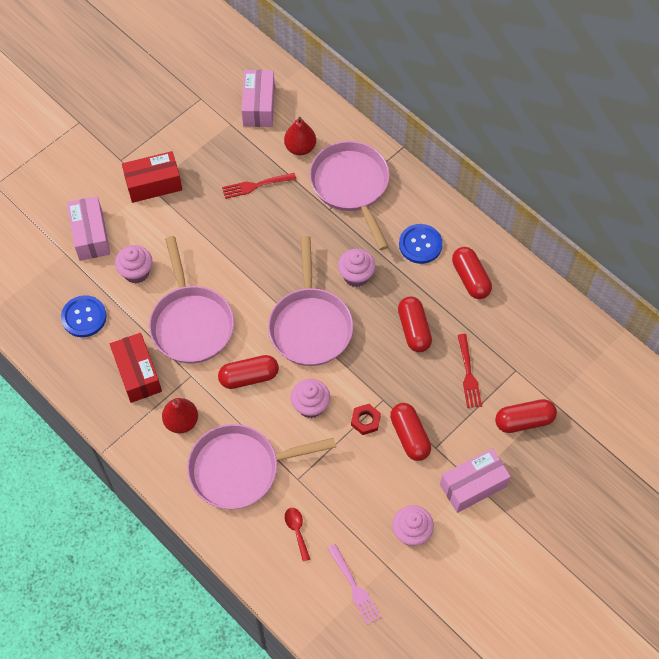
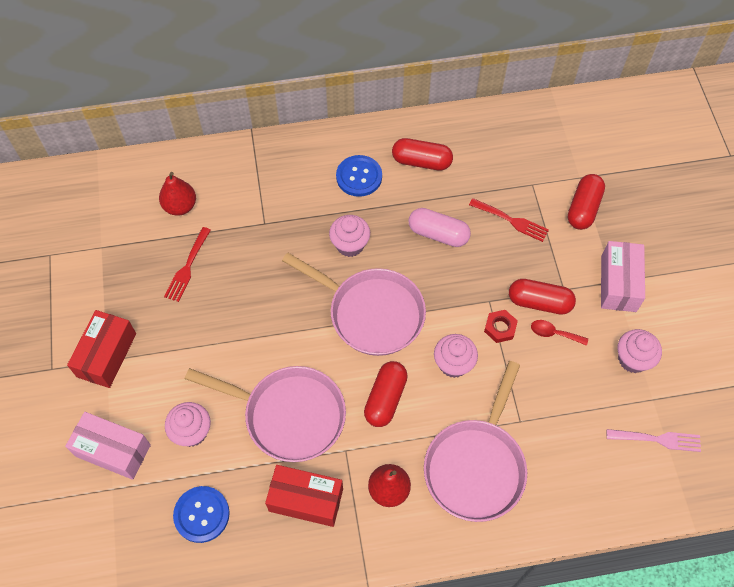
camera: 55 degrees left, 0 degrees up
(259, 106) = (105, 212): pink box -> none
(297, 531) = (572, 454): red spoon -> red spoon (554, 333)
(351, 186) = (256, 191): pink pan -> none
(414, 329) = (438, 234): red capsule -> pink capsule

